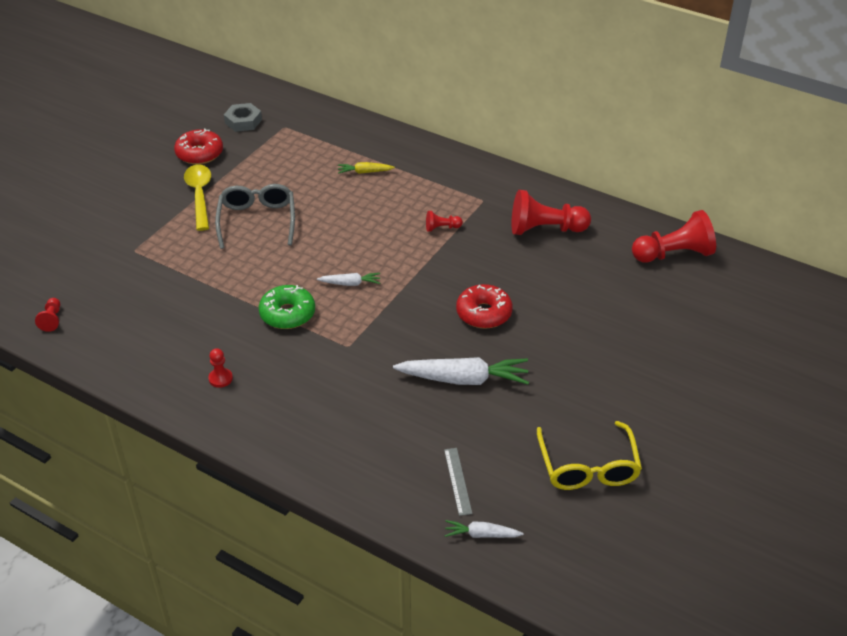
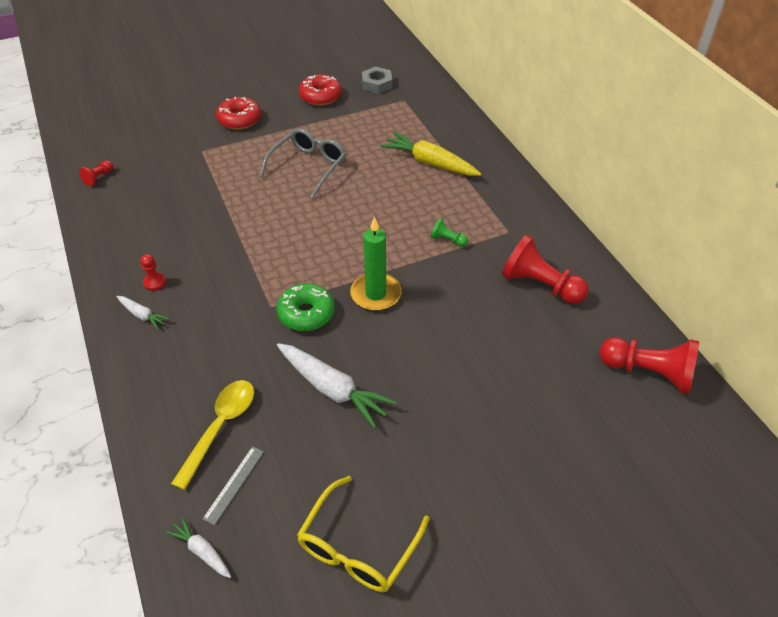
camera: 35 degrees right, 5 degrees up
(199, 195) = (288, 128): yellow spoon -> yellow spoon (220, 427)
(287, 314) = (254, 254): green donut -> green donut (306, 313)
(350, 283) = (326, 252): white carrot -> white carrot (142, 315)
(364, 172) = (430, 163): yellow carrot -> yellow carrot, size x1.95
(425, 295) = (375, 294): none -> green candle
(442, 228) = (447, 240): red pawn -> green pawn
(484, 313) = (409, 337): red donut -> red donut (239, 119)

